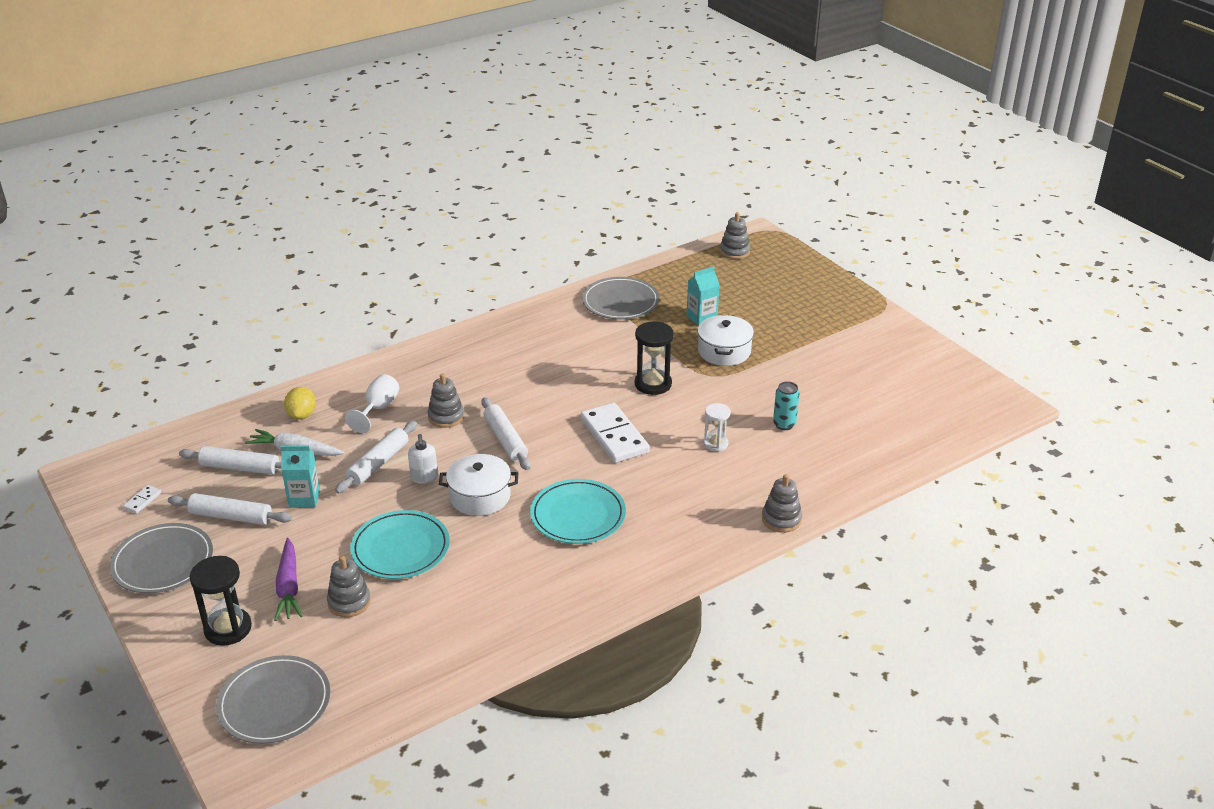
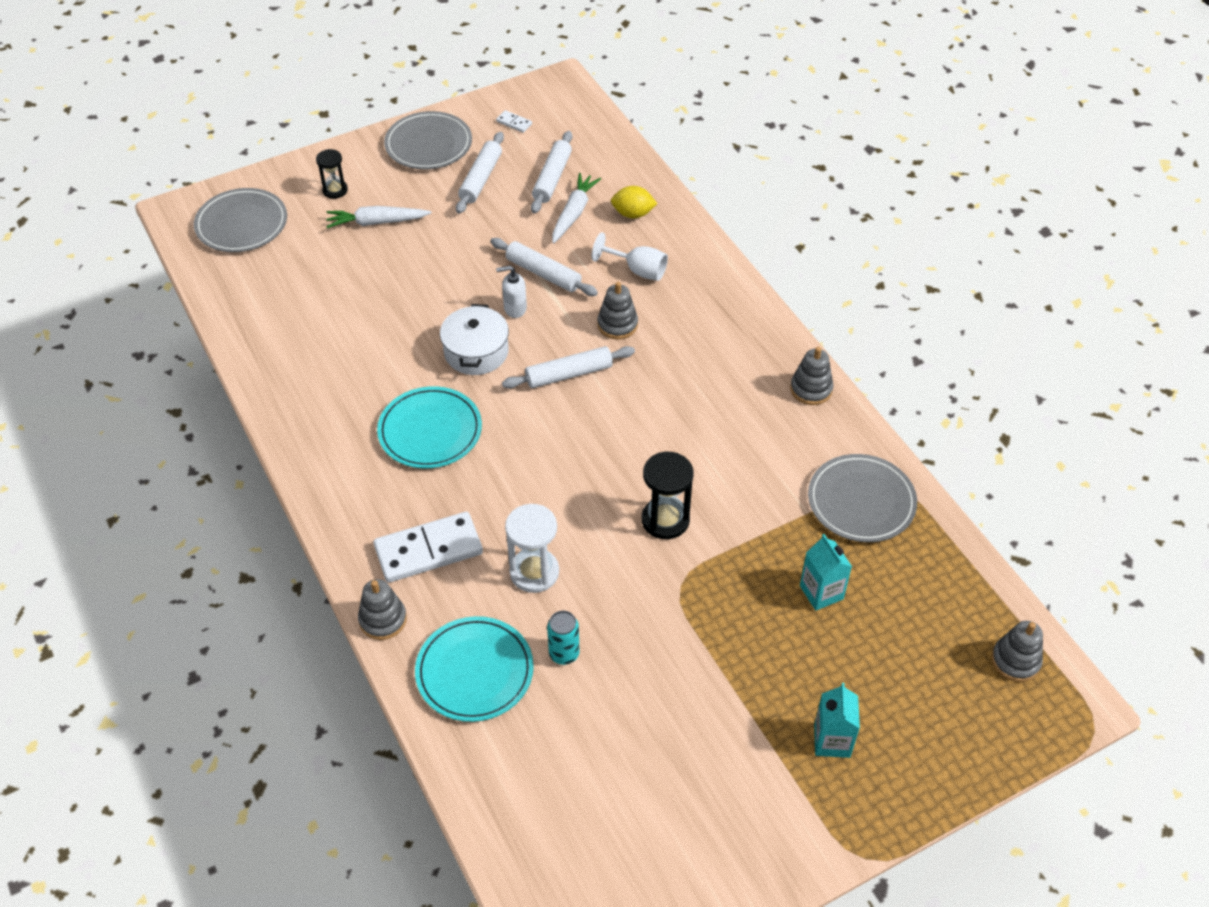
camera: 95 degrees right, 15 degrees up
(228, 628) = (335, 190): black hourglass -> black hourglass, size x0.63
(288, 587) = (376, 222): purple carrot -> white carrot
(304, 498) = (497, 224): turquoise carton -> turquoise carton (832, 741)
(349, 602) = (346, 262): grey stacking toy -> grey stacking toy (811, 389)
(400, 548) = (410, 293): turquoise plate -> turquoise plate (474, 671)
(614, 436) = (563, 472): white domino -> white domino (428, 550)
(715, 444) = (534, 572): white hourglass -> white hourglass, size x1.59
(724, 351) = (736, 608): white pot -> none

